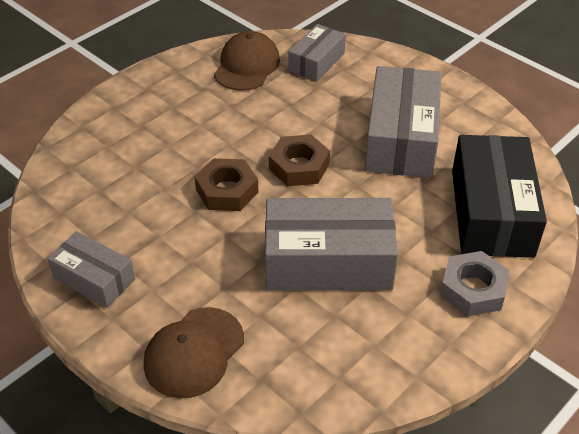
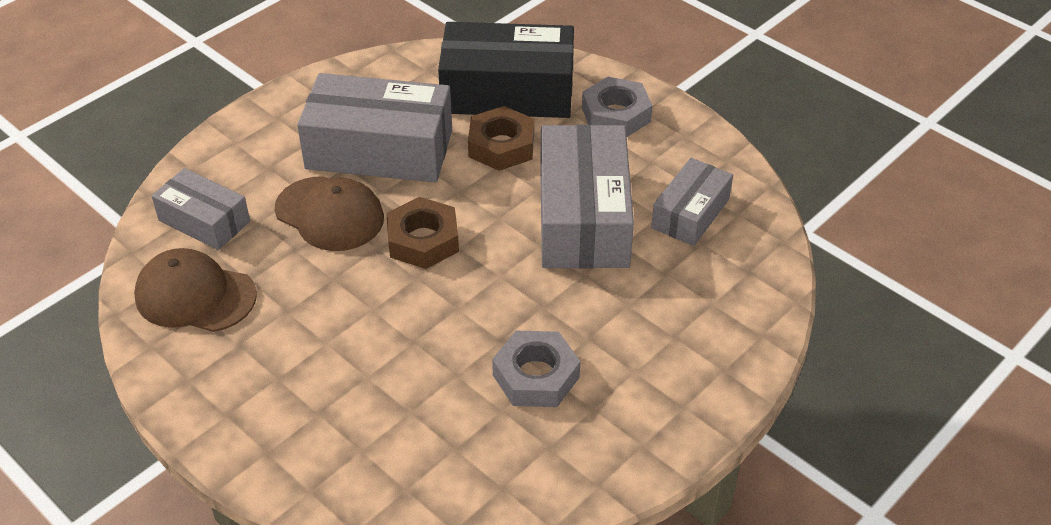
camera: 90 degrees left, 0 degrees up
(94, 279) = (622, 432): grey box -> grey box (690, 213)
(156, 230) = (536, 376): none -> grey nut
(194, 352) = (722, 326): brown cap -> brown cap (329, 214)
(227, 190) = (464, 308): brown nut -> brown nut (501, 146)

